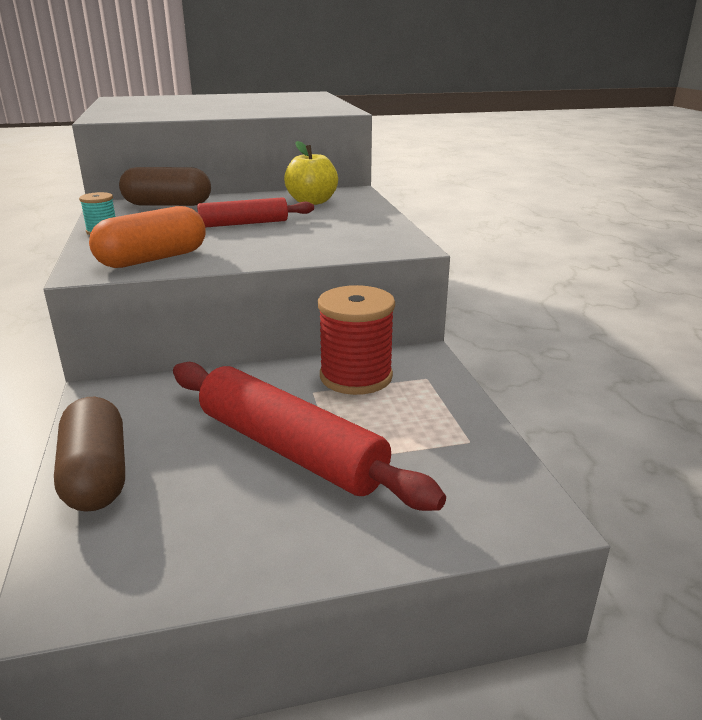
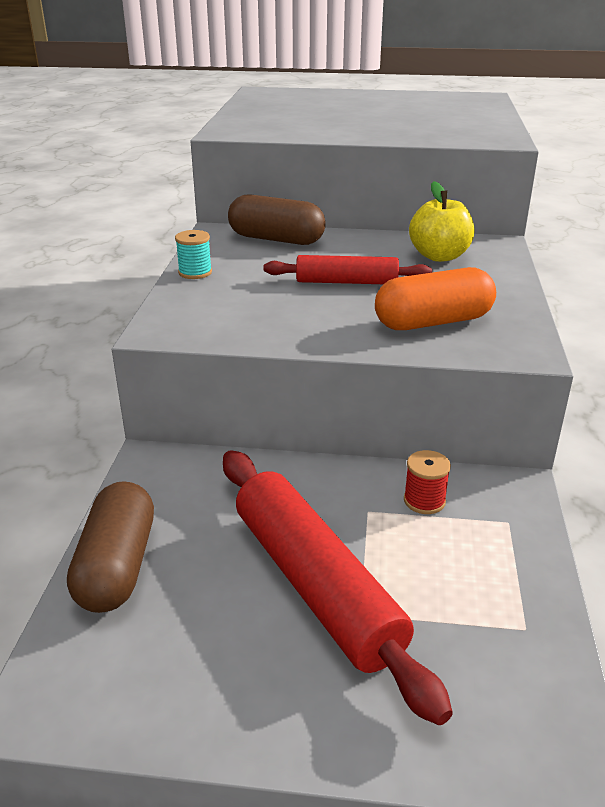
camera: 20 degrees right, 5 degrees up
(153, 259) = (230, 324): orange capsule -> orange capsule (433, 322)
(356, 376) = (424, 501): red spool -> red spool, size x0.49

